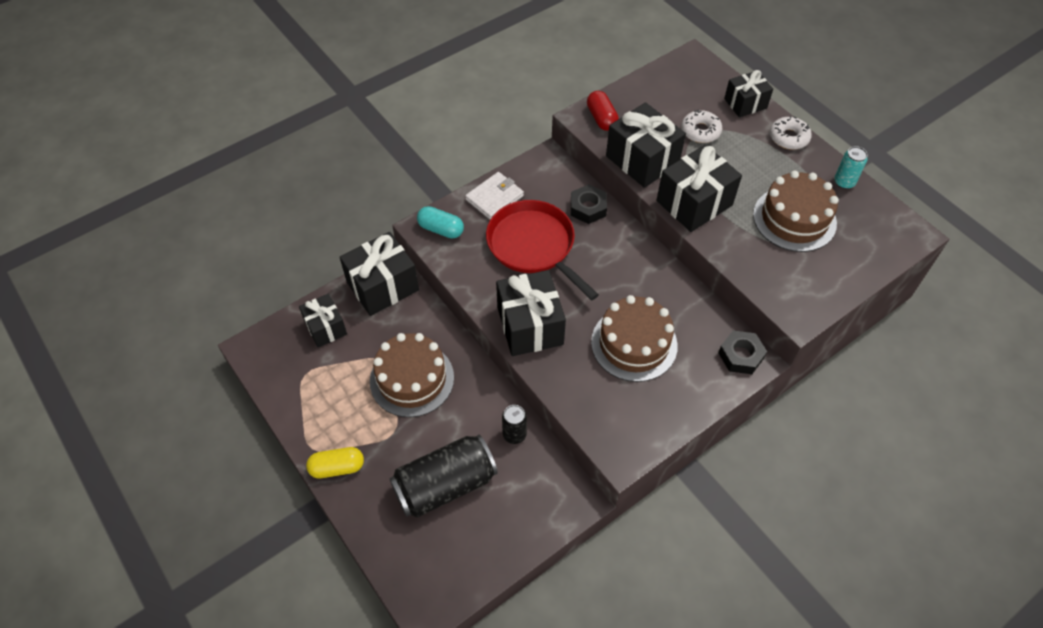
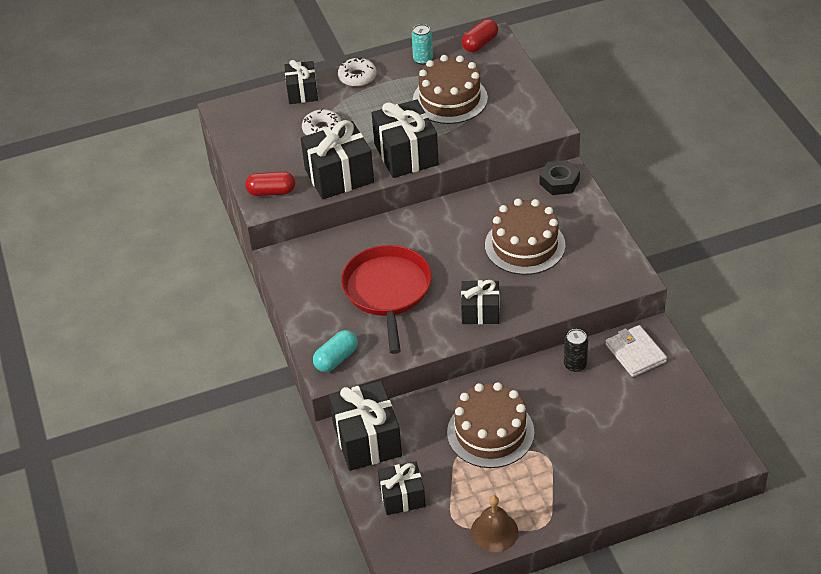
camera: 70 degrees left, 10 degrees down
(298, 408) = (494, 531): none -> brown bell
(337, 467) = (572, 506): yellow capsule -> none
(445, 485) = (613, 424): black can -> none
(494, 198) = (313, 309): white wallet -> white wallet (635, 353)
(530, 325) = (480, 312): black gift -> black gift, size x0.62
(533, 246) = (387, 291): red pan -> red pan turned 105 degrees clockwise
(588, 208) = (358, 242): black nut -> none
(897, 224) = (480, 44): none -> red capsule

